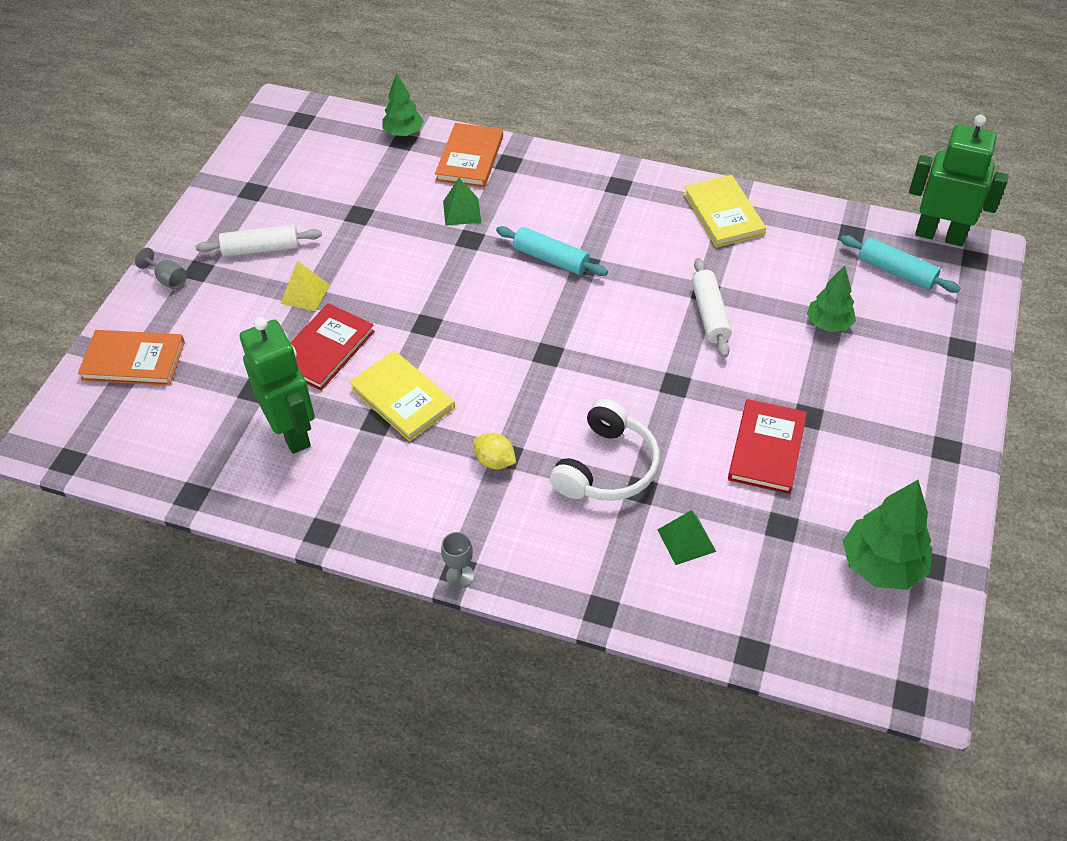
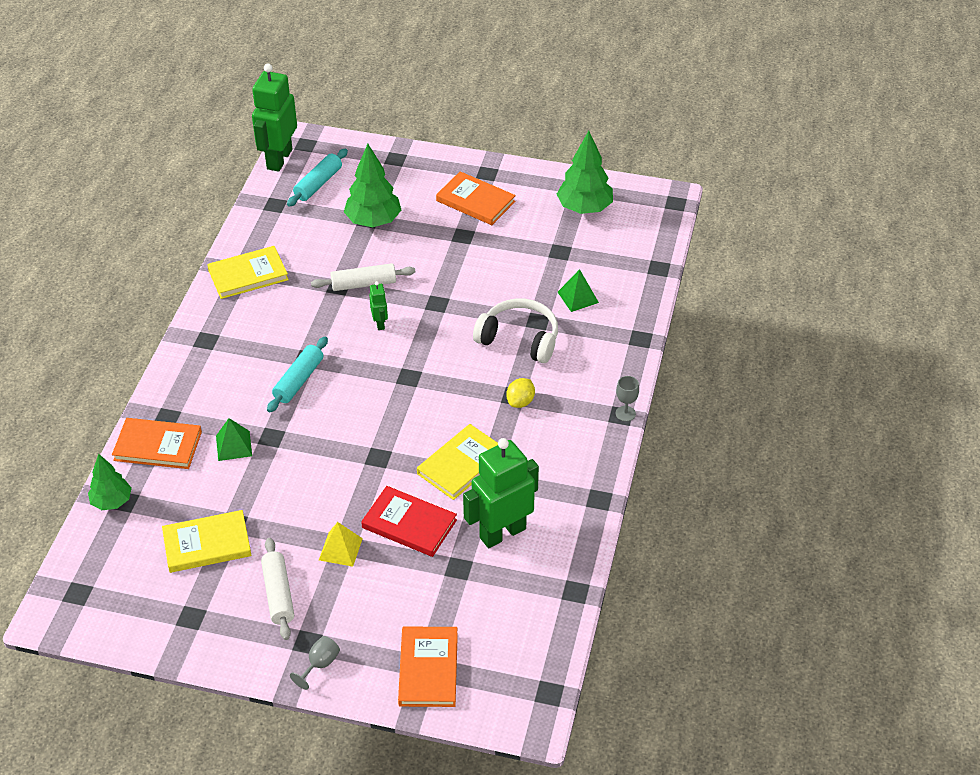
camera: 95 degrees left, 5 degrees down
(336, 197) = (207, 544): none -> yellow book
(640, 328) = (380, 323): none -> green robot
(766, 449) = (495, 257): red book -> none
(828, 324) = (373, 221): green tree -> green tree, size x1.56
(881, 433) = (475, 201): none -> orange book

